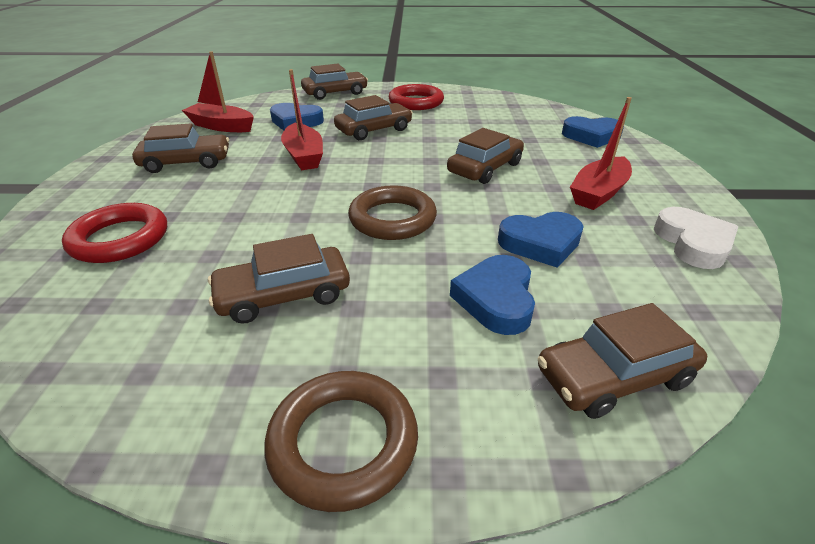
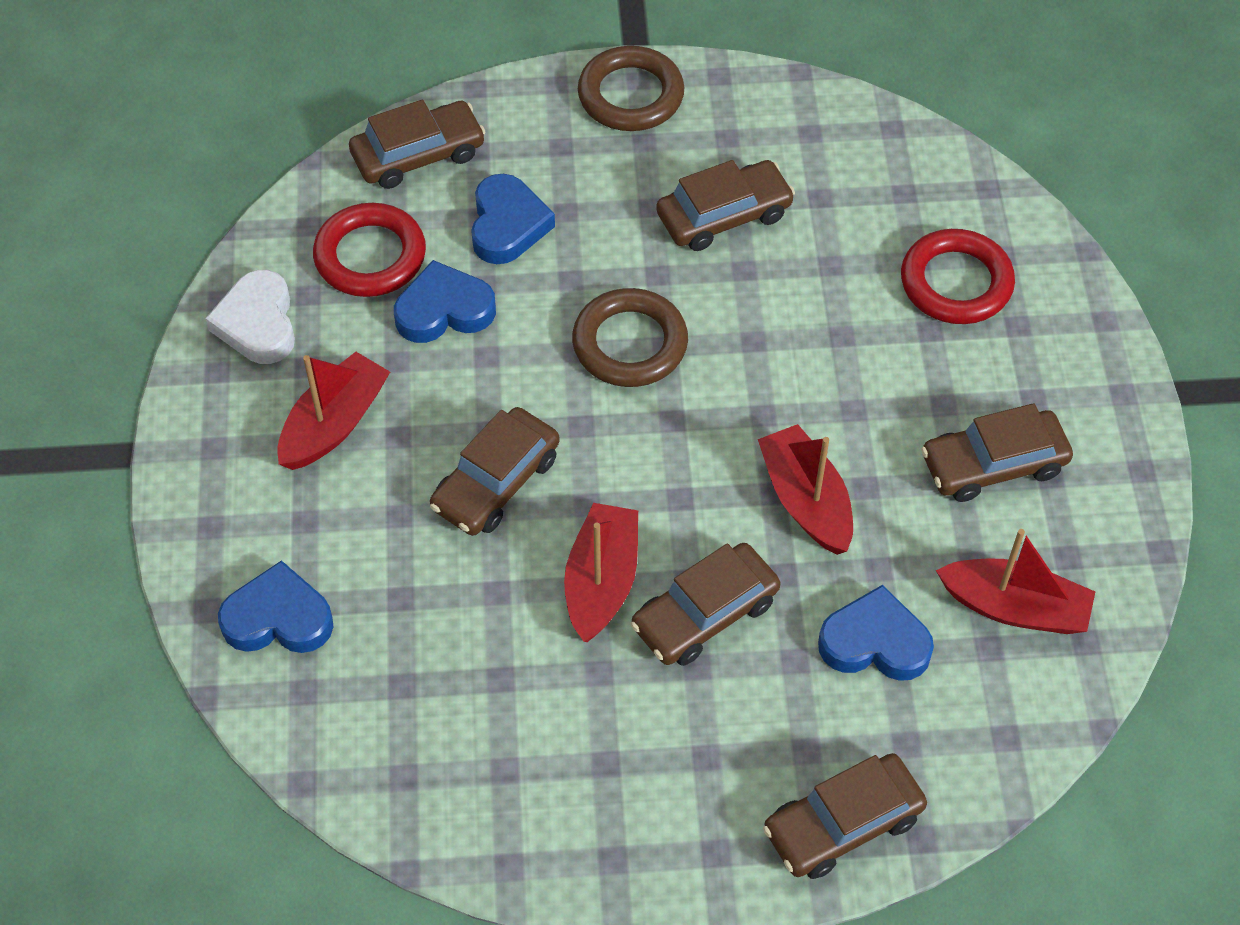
camera: 175 degrees right, 20 degrees up
(416, 102) = (633, 776): red ring -> red ring (370, 256)
(424, 139) = (601, 581): none -> red boat

